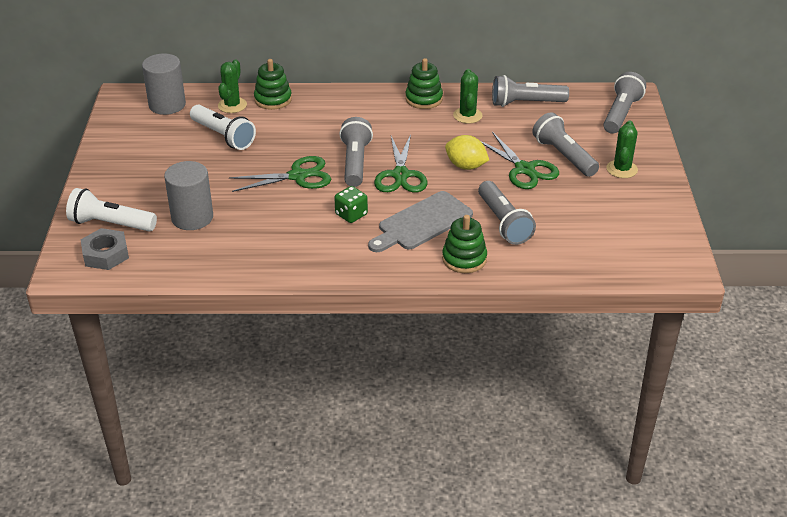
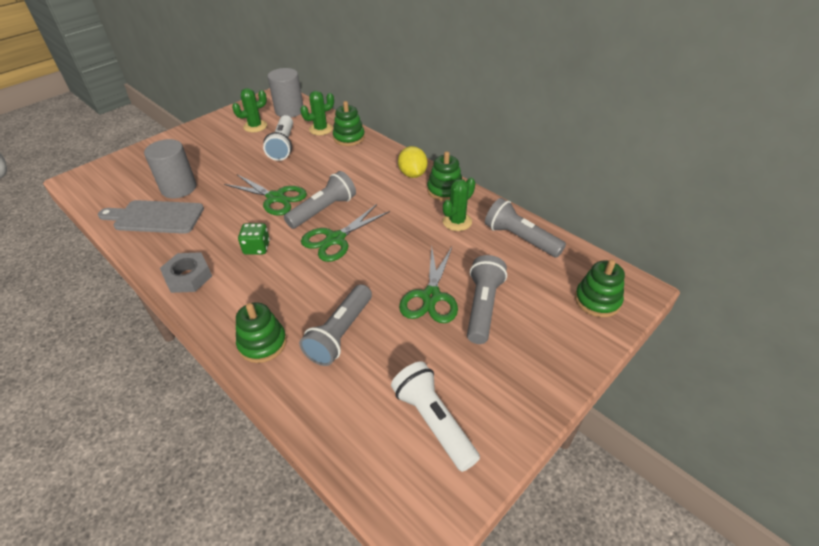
camera: 45 degrees right, 5 degrees up
(106, 254) = (106, 183): grey nut -> grey nut (188, 277)
(110, 224) = (140, 166): white flashlight -> white flashlight (433, 422)
(422, 223) = (286, 288): grey cutting board -> grey cutting board (155, 217)
(466, 166) = (391, 262): yellow lemon -> yellow lemon (412, 174)
(621, 113) = (597, 300): grey flashlight -> green stacking toy
(622, 169) = (518, 357): green cactus -> green cactus (255, 126)

